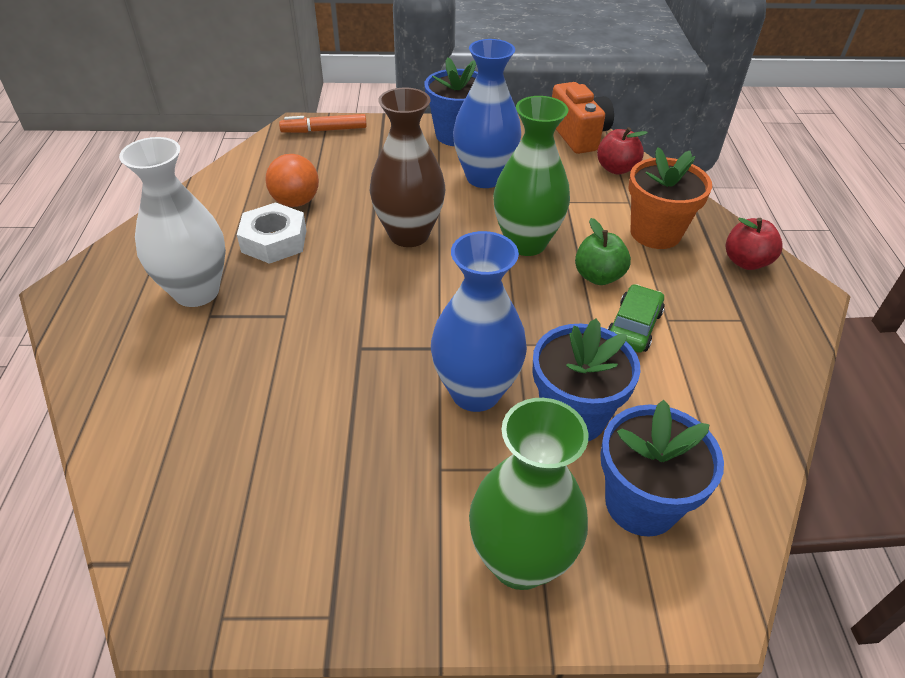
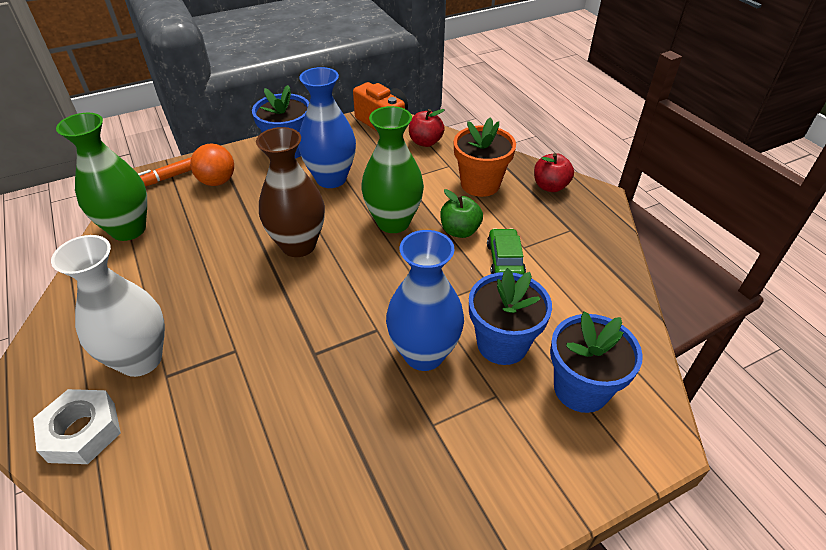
camera: 25 degrees left, 0 degrees up
(274, 241) = (185, 289): white nut -> white nut (82, 432)
(296, 202) = (184, 248): orange ball -> orange ball (217, 181)
(520, 561) = (527, 467): green vase -> green vase (128, 229)

